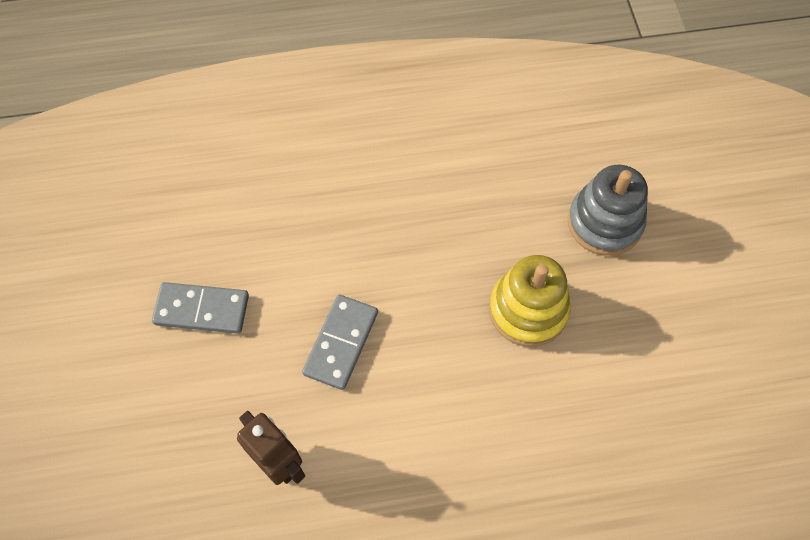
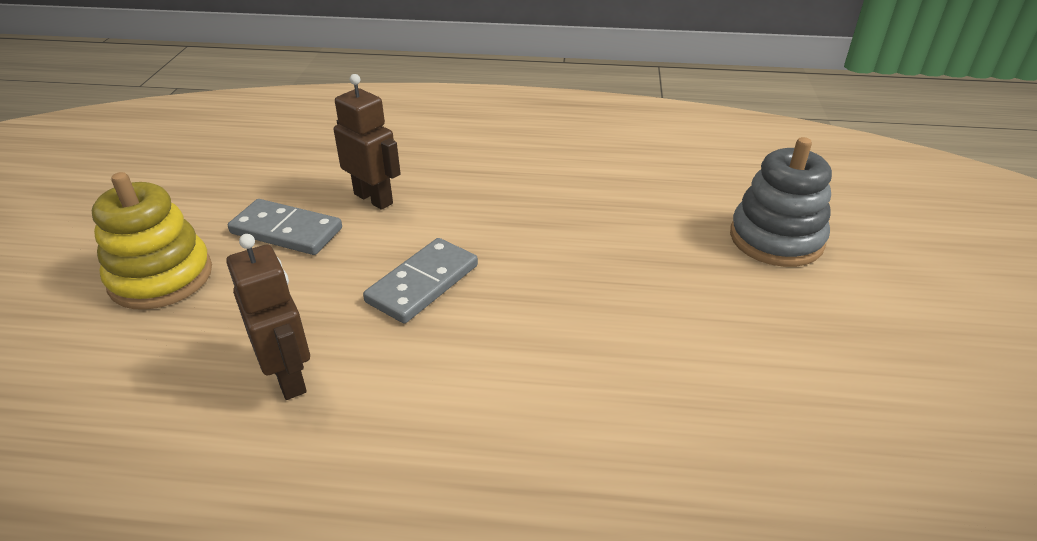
camera: 15 degrees right, 25 degrees down
(260, 250) = (374, 198): none -> brown robot
(528, 310) = (662, 295): yellow stacking toy -> yellow stacking toy (161, 277)

